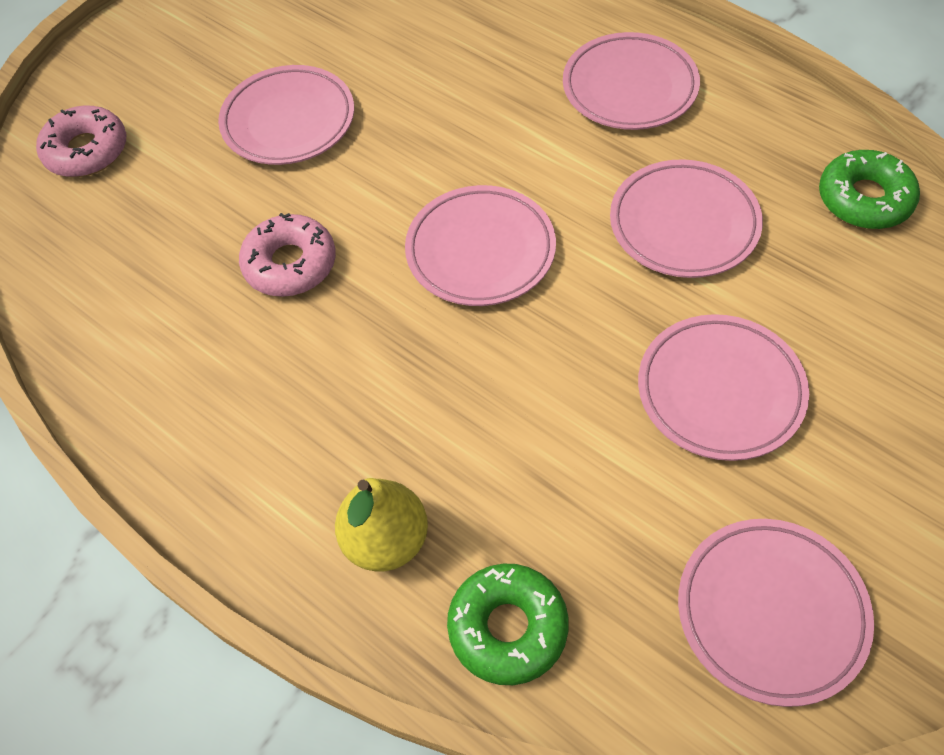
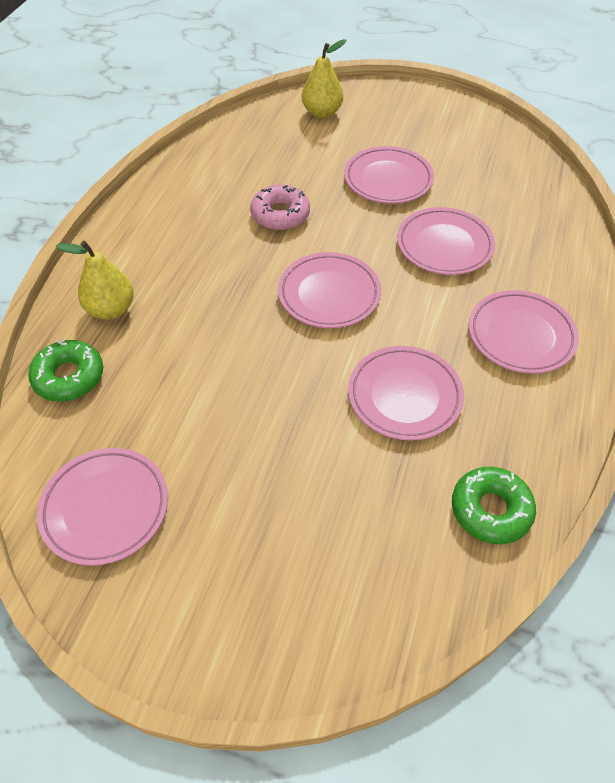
camera: 65 degrees right, 5 degrees down
(86, 151) = (322, 113): pink donut -> yellow pear
(720, 391) = (266, 447): pink plate -> pink plate (444, 245)

